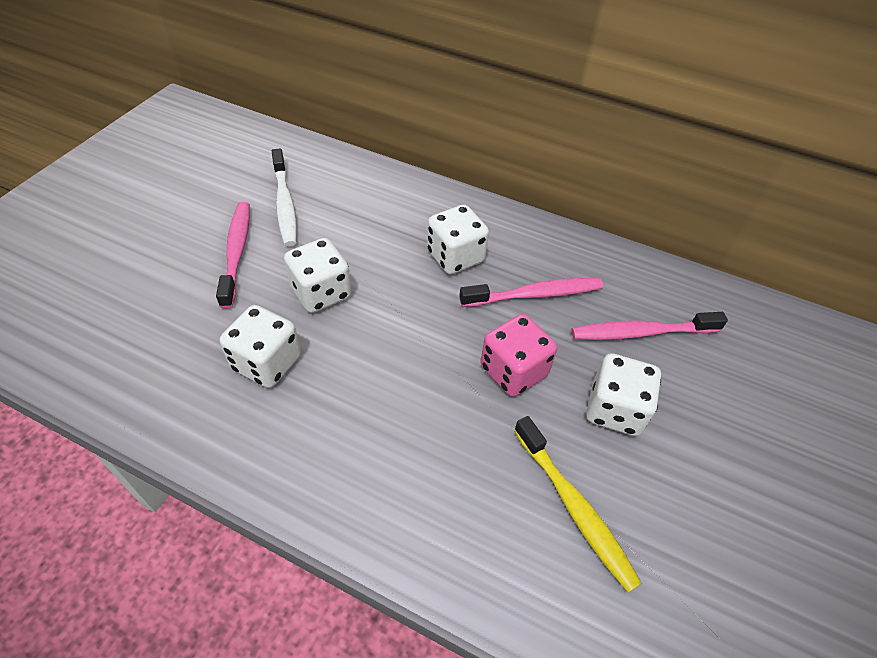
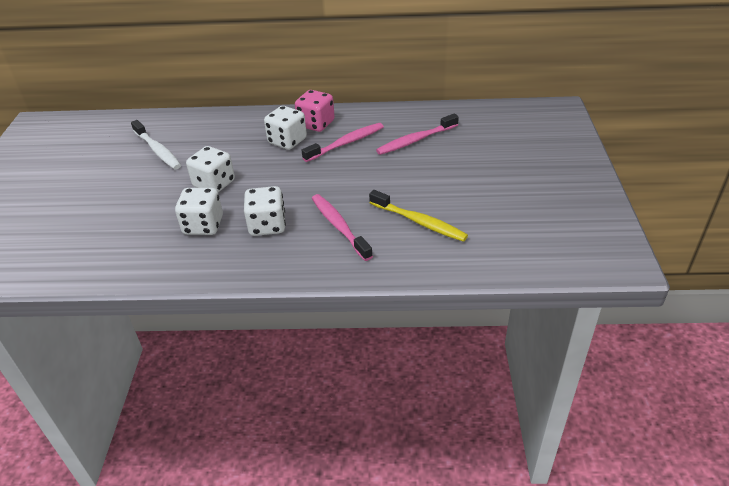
camera: 20 degrees left, 10 degrees down
(237, 252) = (143, 183): pink toothbrush -> pink toothbrush (339, 226)
(513, 371) = (354, 180): pink dice -> pink dice (316, 124)
(614, 410) = (419, 177): white dice -> white dice (267, 225)

